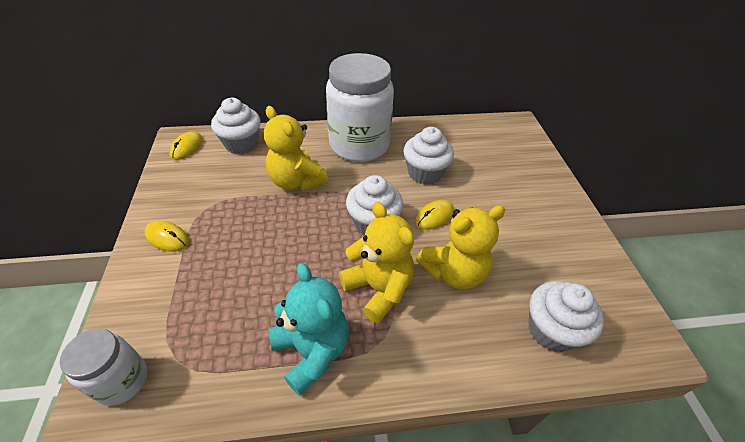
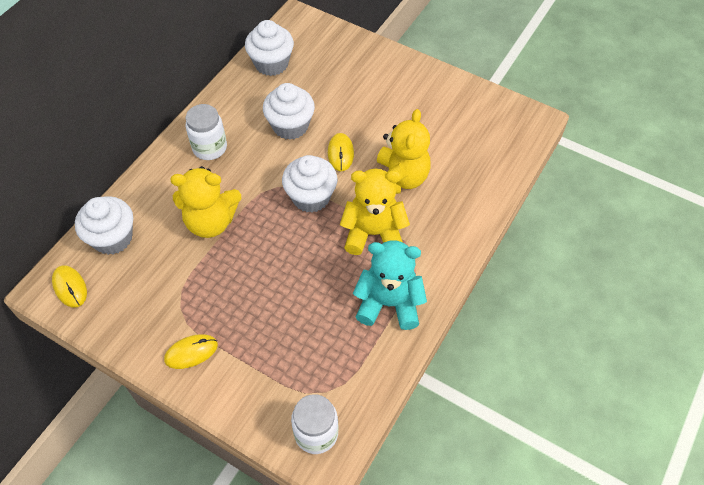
camera: 50 degrees left, 10 degrees up
(359, 145) = (210, 148): white jar -> white jar, size x0.51
(551, 330) = (484, 161): white cupcake -> white cupcake (271, 64)

